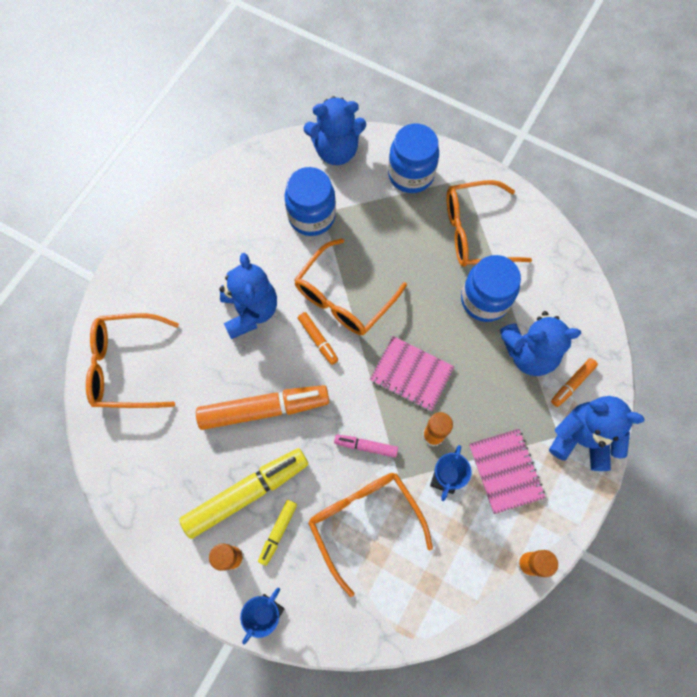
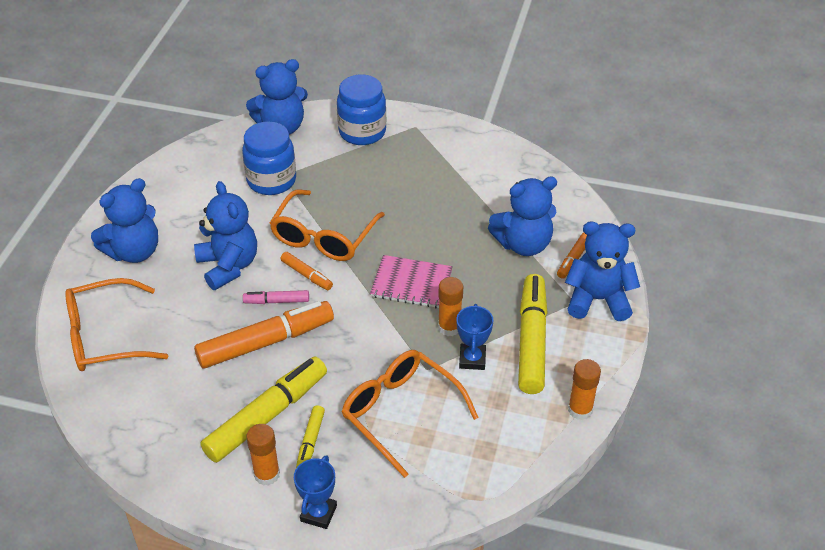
camera: 15 degrees left, 25 degrees down
(170, 273) = (134, 251): none -> blue teddy bear
(366, 446) = (382, 350): pink marker -> pink marker (276, 301)
(475, 232) = (439, 163): orange glasses -> none
(484, 300) = (466, 212): blue jar -> none
(505, 471) = (531, 340): pink notebook -> yellow marker

